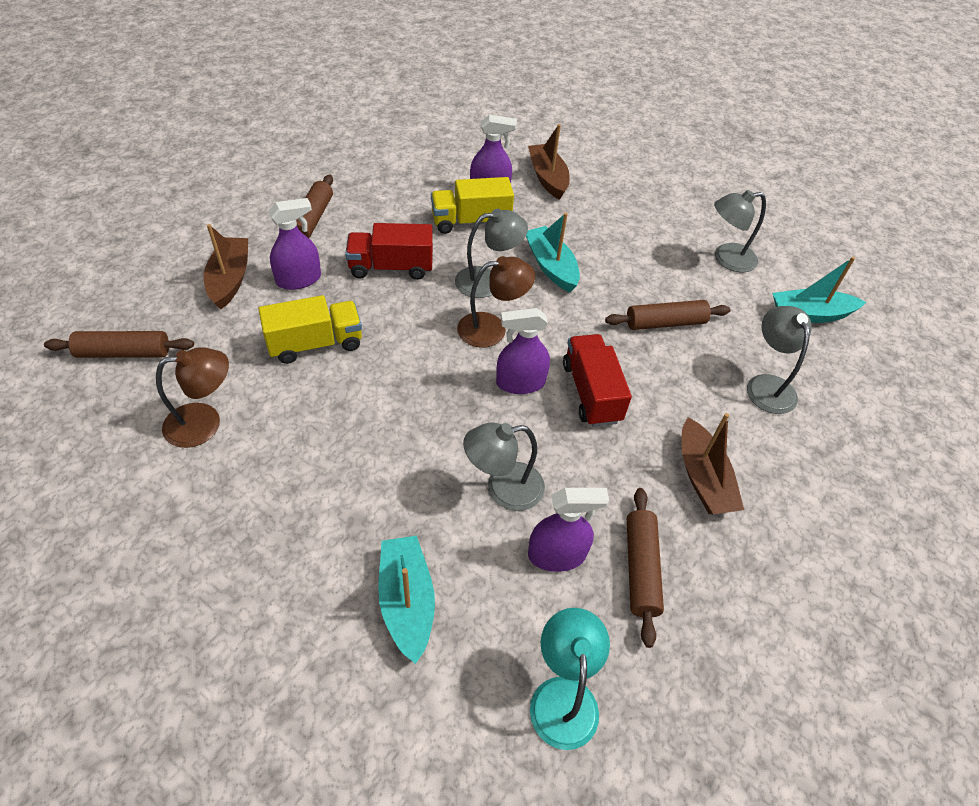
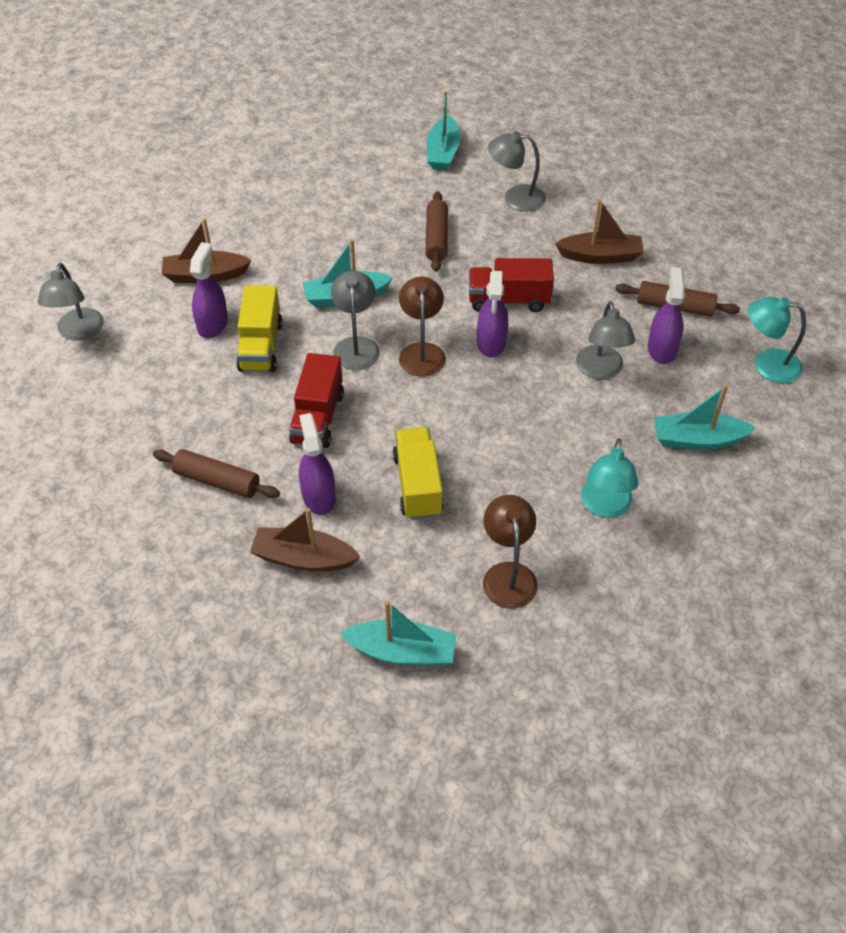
camera: 75 degrees left, 0 degrees up
(124, 353) = (402, 651): brown rolling pin -> turquoise boat
(294, 503) = (605, 507): none -> turquoise lamp
(726, 259) = (364, 181): grey lamp -> grey lamp (79, 332)

